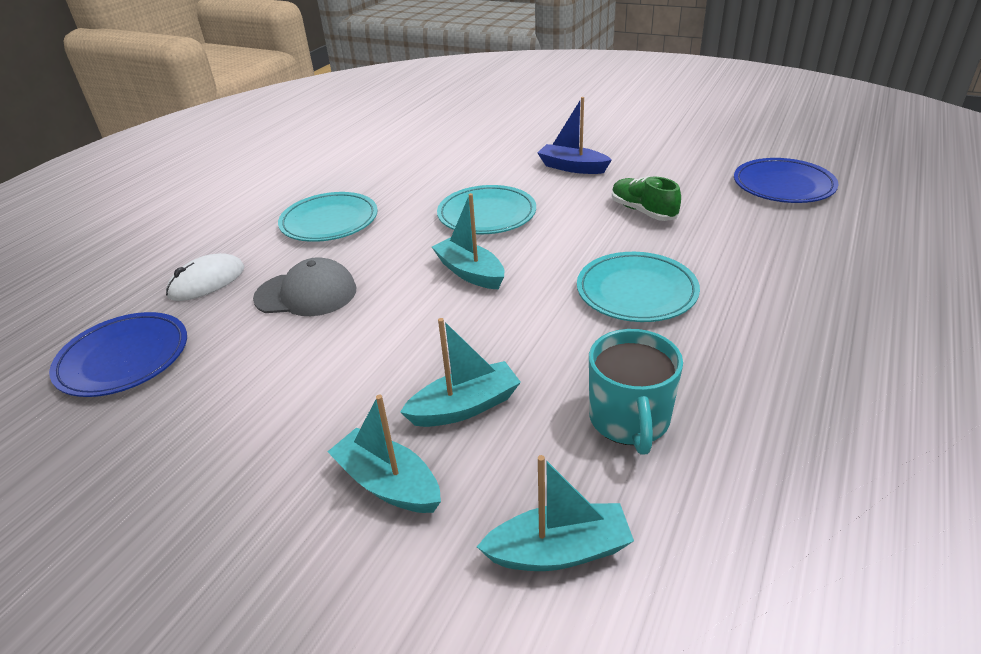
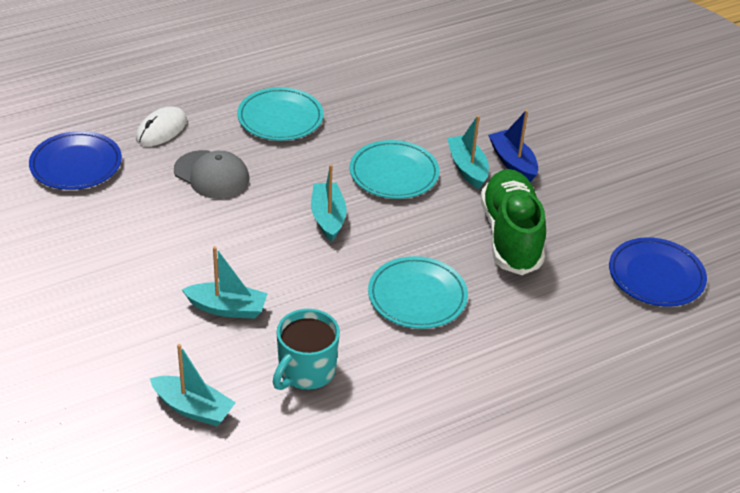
camera: 30 degrees right, 5 degrees up
(207, 282) = (161, 130): white mouse -> white mouse turned 45 degrees counterclockwise
(388, 483) = (147, 326): turquoise boat -> turquoise boat (467, 168)
(643, 211) = (510, 236): green shoe -> green shoe, size x1.82

